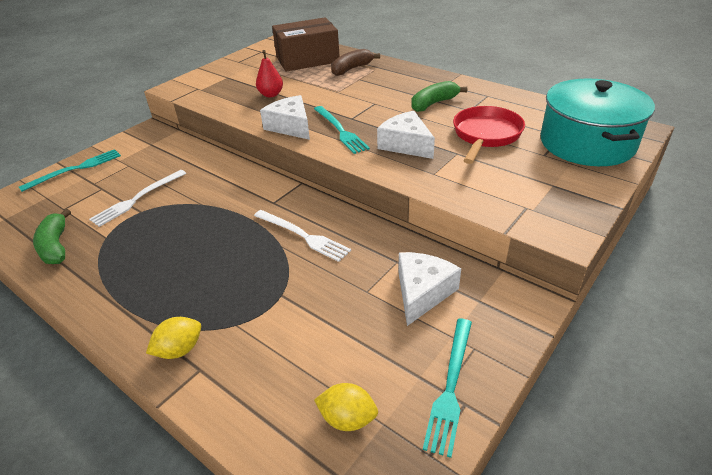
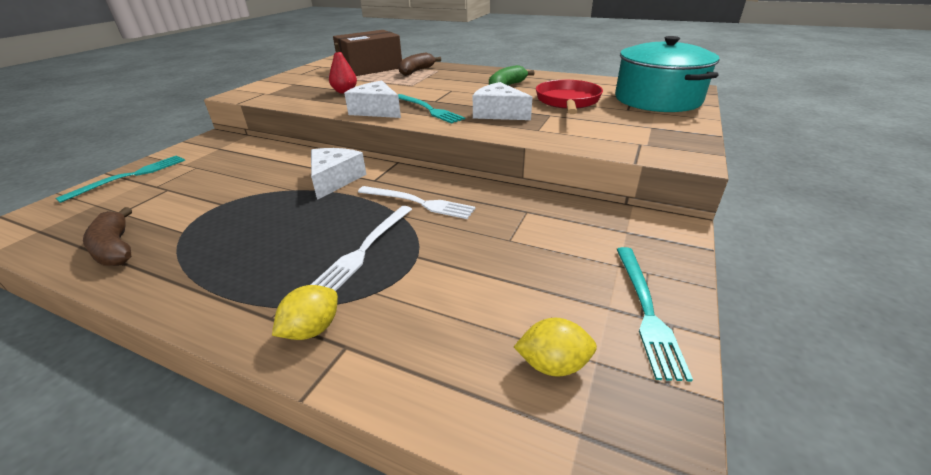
camera: 15 degrees left, 5 degrees down
(56, 246) = (116, 248): green banana -> brown banana
(137, 199) = (214, 194): white fork -> white fork (365, 249)
(422, 292) = (567, 233): white cheese -> white cheese (334, 180)

